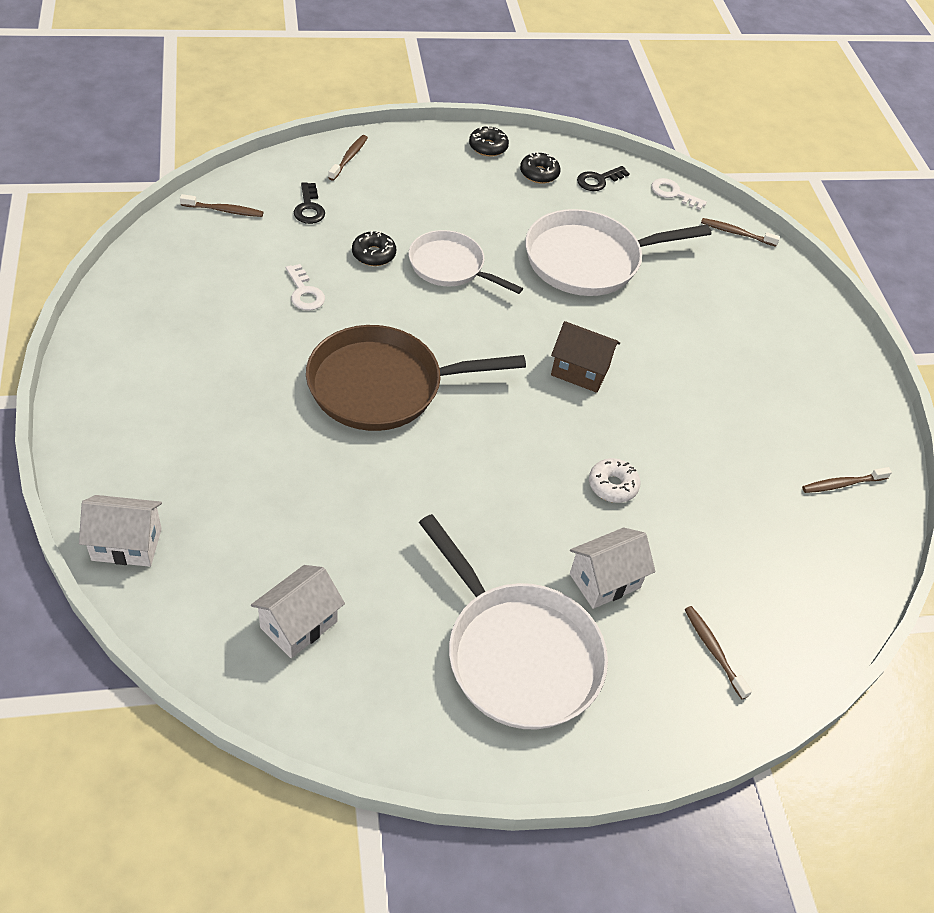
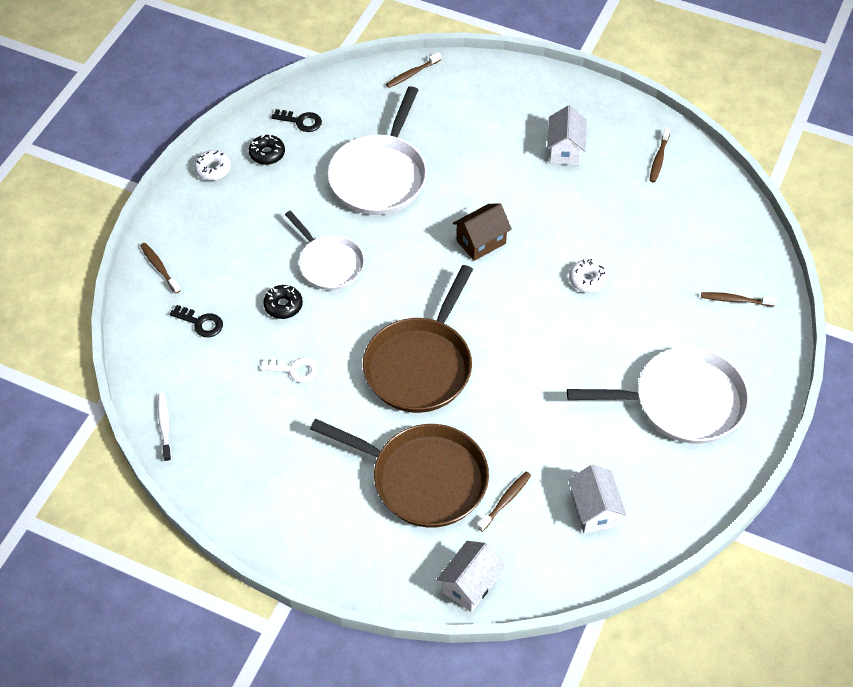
camera: 50 degrees left, 5 degrees up
(175, 231) = (164, 426): none -> white toothbrush
(224, 210) = (163, 382): brown toothbrush -> brown toothbrush (505, 500)
(241, 446) = (423, 478): none -> brown pan
(450, 266) = (329, 264): white pan -> white pan turned 105 degrees counterclockwise
(488, 147) = (213, 169): black donut -> white donut
(598, 180) = (301, 121): black key -> black key turned 75 degrees counterclockwise
(604, 581) = (656, 326): white house -> white house (564, 150)
(673, 193) = (347, 85): white key -> none

